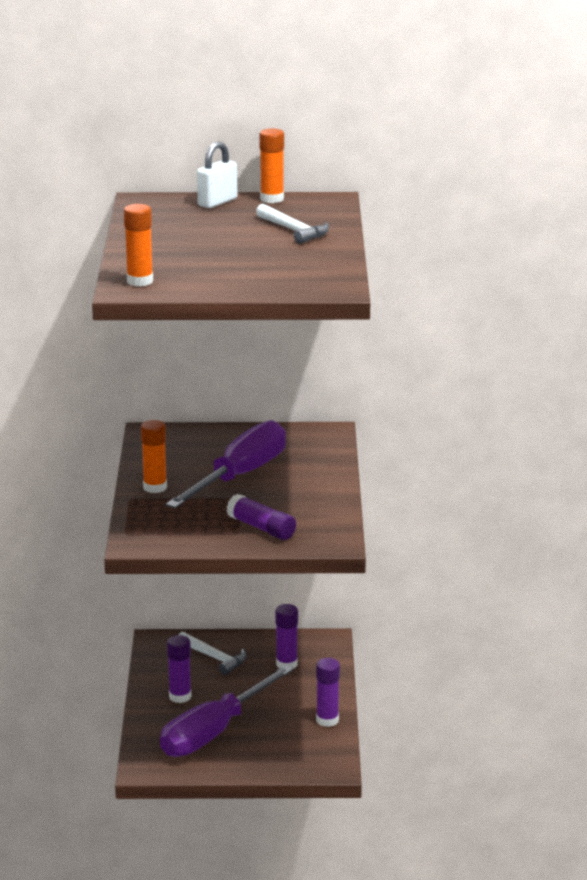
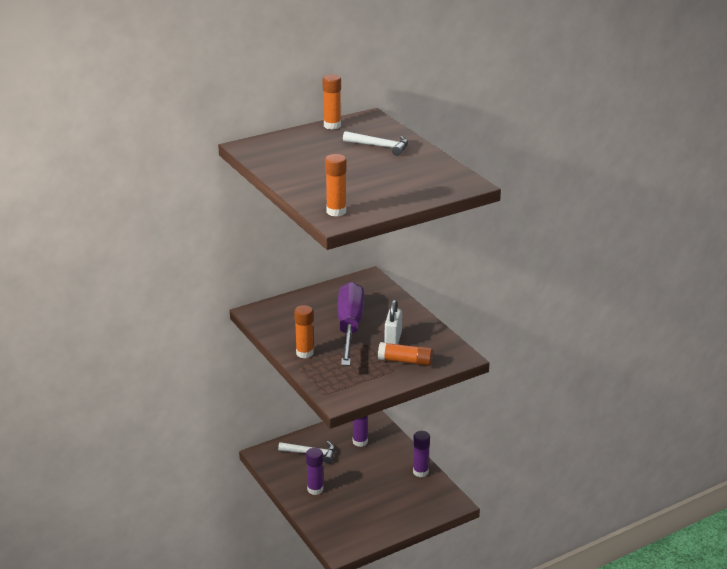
camera: 30 degrees left, 5 degrees up
(214, 732) = (360, 506): purple screwdriver -> none
(217, 202) = (300, 136): white padlock -> white padlock (393, 339)
(261, 528) = (405, 361): purple glue stick -> orange glue stick

